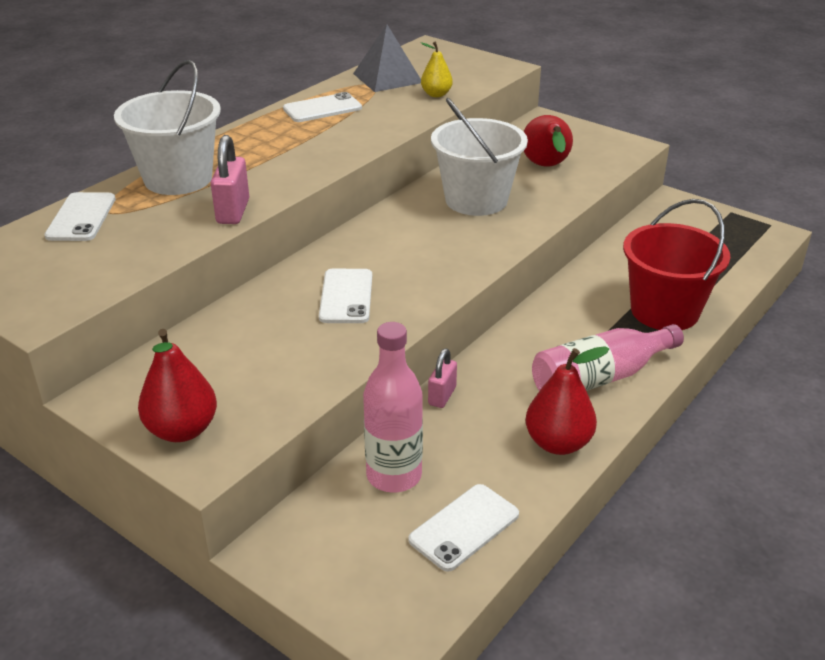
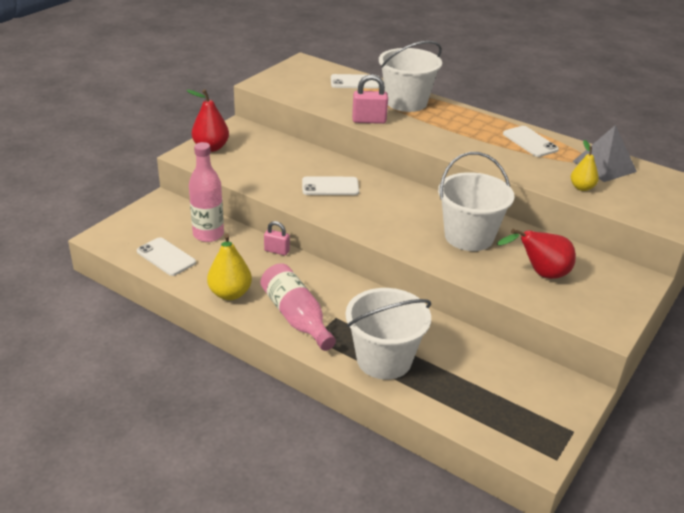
camera: 85 degrees right, 0 degrees up
(558, 443) = (230, 294): red pear -> yellow pear
(664, 311) = (384, 359): red bucket -> white bucket

